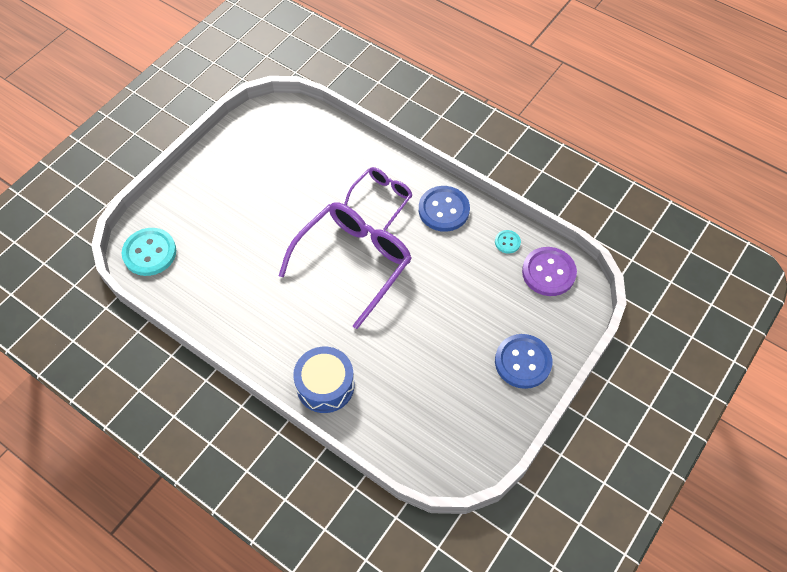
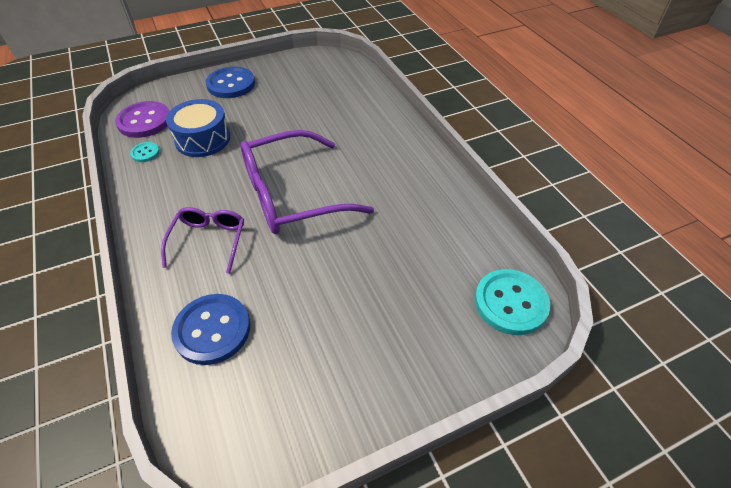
camera: 150 degrees left, 10 degrees down
(325, 385) = (385, 123): blue drum -> blue drum (203, 139)
(382, 199) = (208, 241): purple glasses -> purple glasses turned 120 degrees clockwise
(443, 210) = (163, 202): blue button -> blue button (212, 330)

